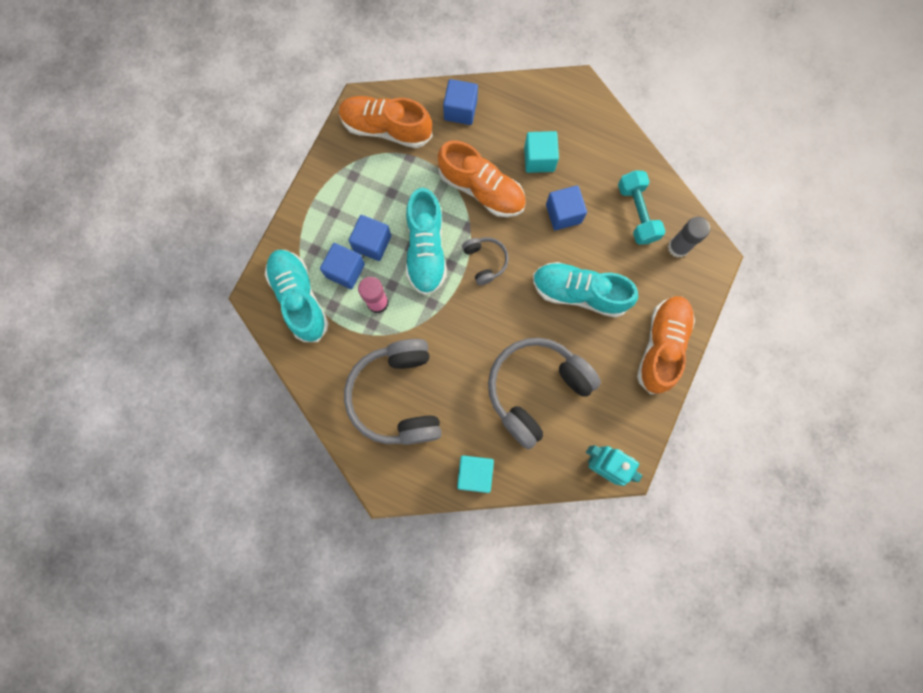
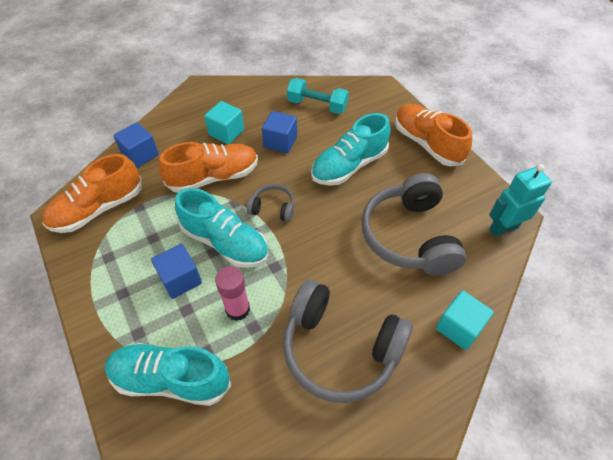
camera: 55 degrees left, 25 degrees down
(345, 270) = (183, 318): blue cube -> none
(678, 247) = (360, 99): grey glue stick -> none

